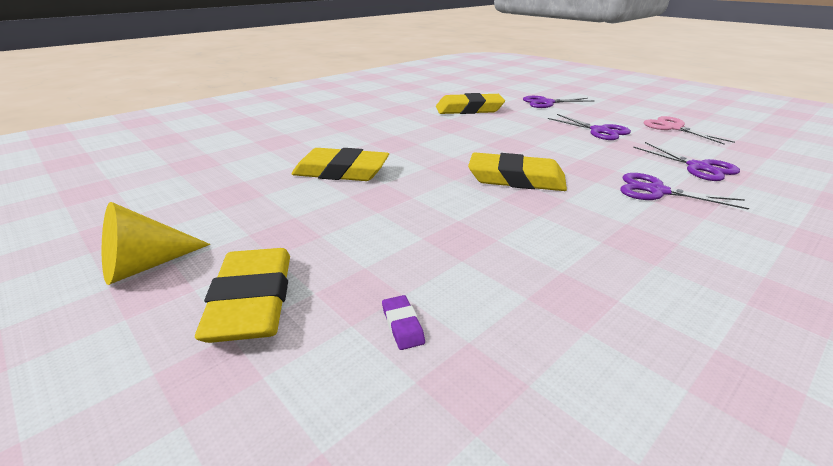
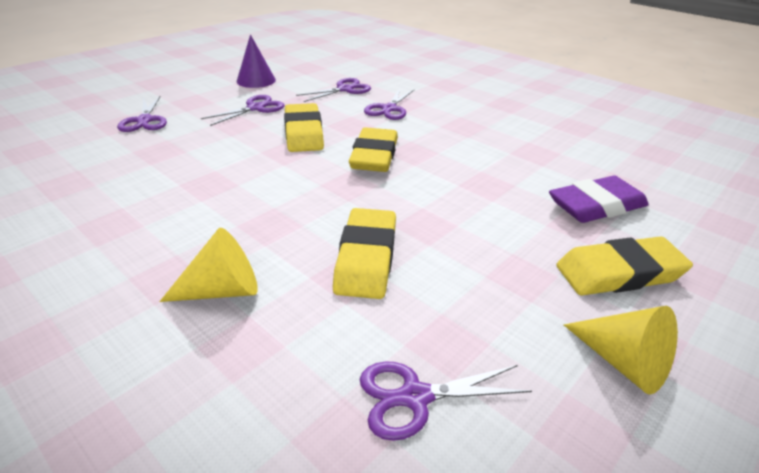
camera: 95 degrees left, 5 degrees up
(200, 181) = (415, 397): none -> purple scissors
(327, 135) = (222, 290): none -> yellow cone
(402, 325) = (596, 206): purple eraser -> purple eraser, size x2.50
(469, 109) = (145, 169): yellow eraser -> yellow eraser (303, 133)
(673, 128) = (256, 80): pink scissors -> purple cone

